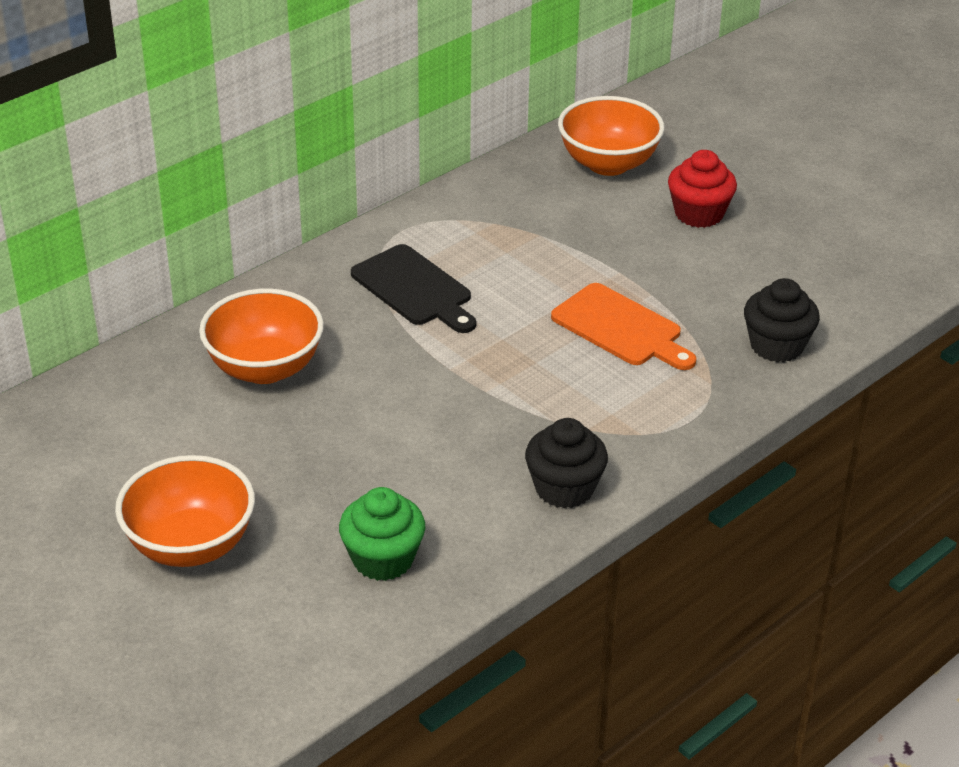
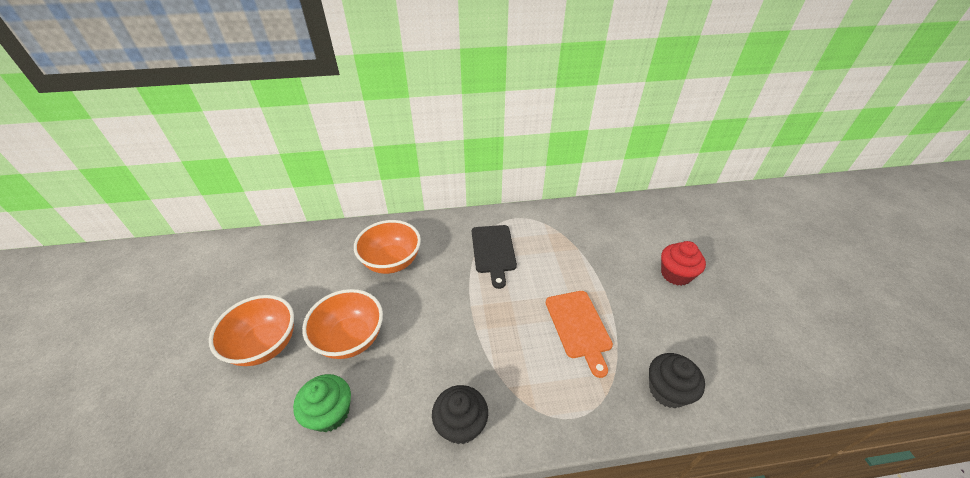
camera: 35 degrees right, 5 degrees up
(608, 164) = (644, 224): orange bowl -> orange bowl (351, 338)

